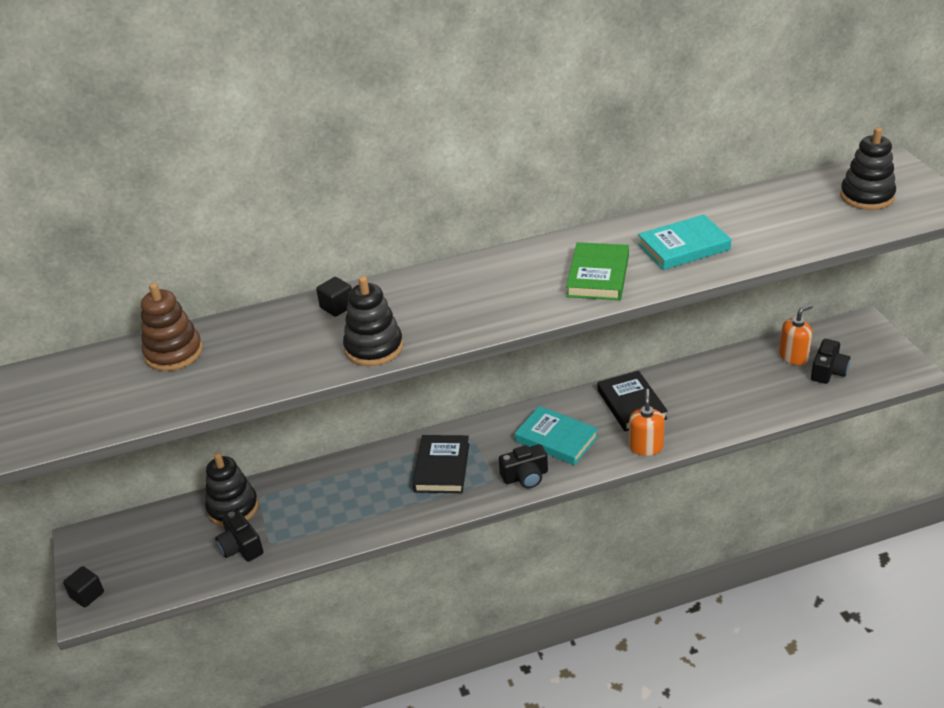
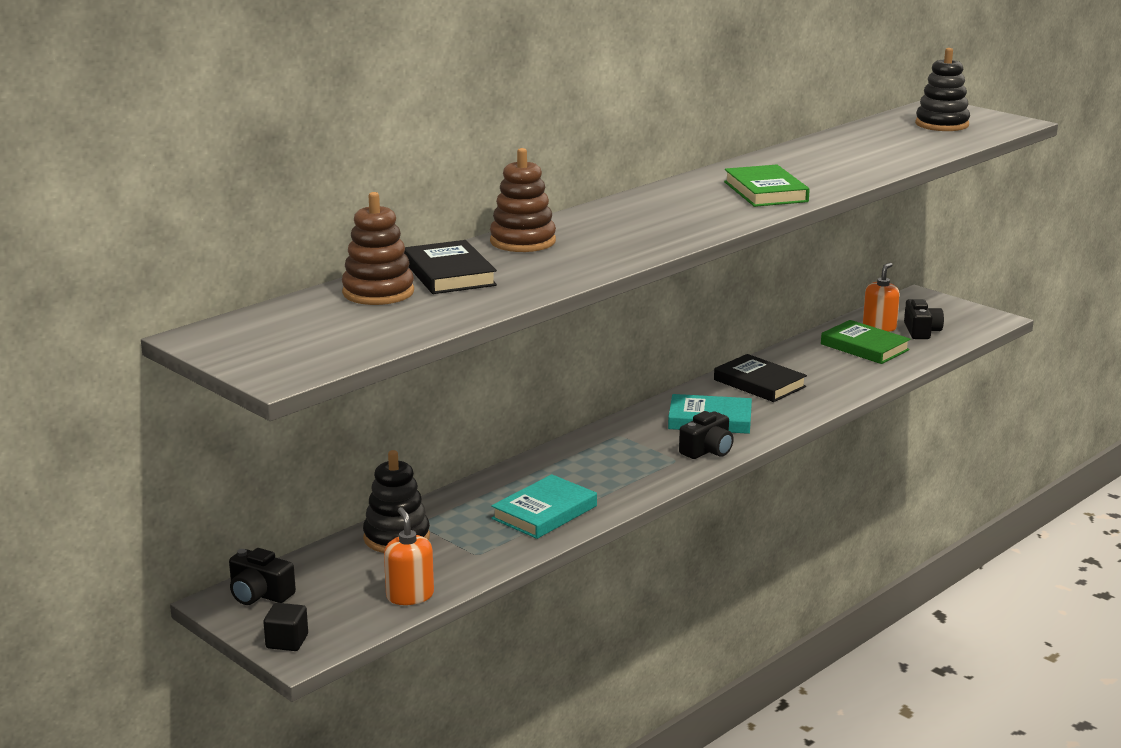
camera: 30 degrees left, 15 degrees down
(241, 547) = (442, 563): black camera -> black camera (259, 594)
(337, 307) = (523, 241): black cube -> brown stacking toy
(374, 348) = (604, 259): black stacking toy -> none
(442, 467) = (610, 461): black book -> black book (449, 274)
(646, 447) = (806, 408): orange soap dispenser -> orange soap dispenser (410, 596)
(684, 247) = (821, 167): turquoise book -> turquoise book (544, 512)
(759, 380) = (864, 347): none -> green book

